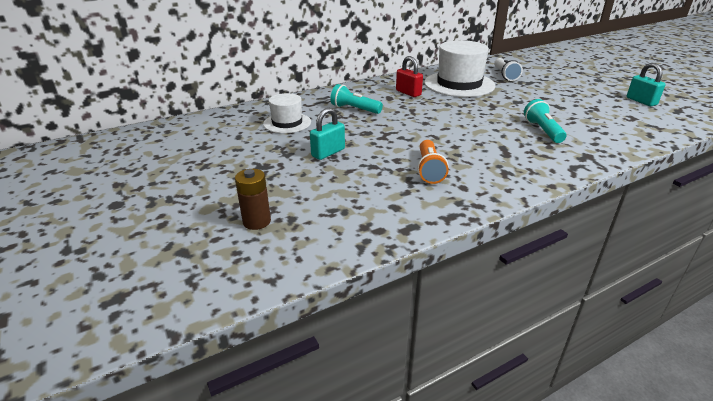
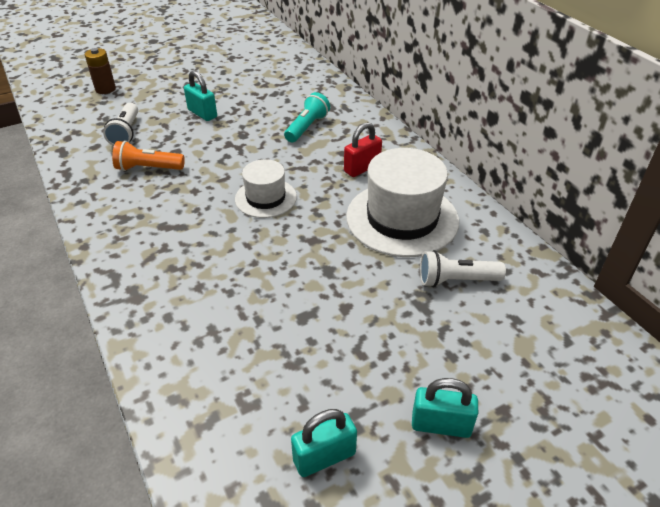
camera: 90 degrees right, 10 degrees up
(287, 123) = (274, 90): white hat -> white hat (265, 198)
(366, 190) = (126, 133): none -> white flashlight
(542, 130) = (218, 272): turquoise flashlight -> none
(599, 81) = (441, 425): none -> turquoise padlock

